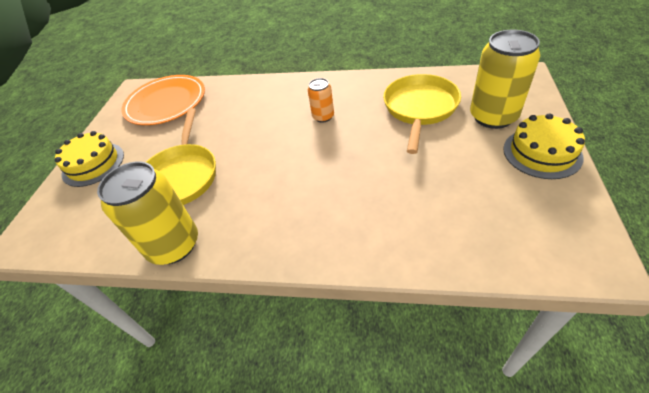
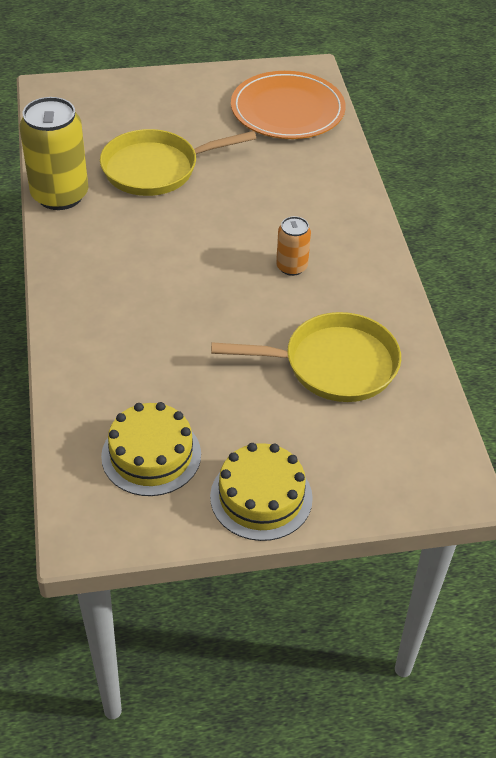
camera: 65 degrees right, 0 degrees up
(93, 164) = (162, 93): yellow cake -> yellow cake (151, 455)
(493, 116) = (332, 446): yellow can -> none

